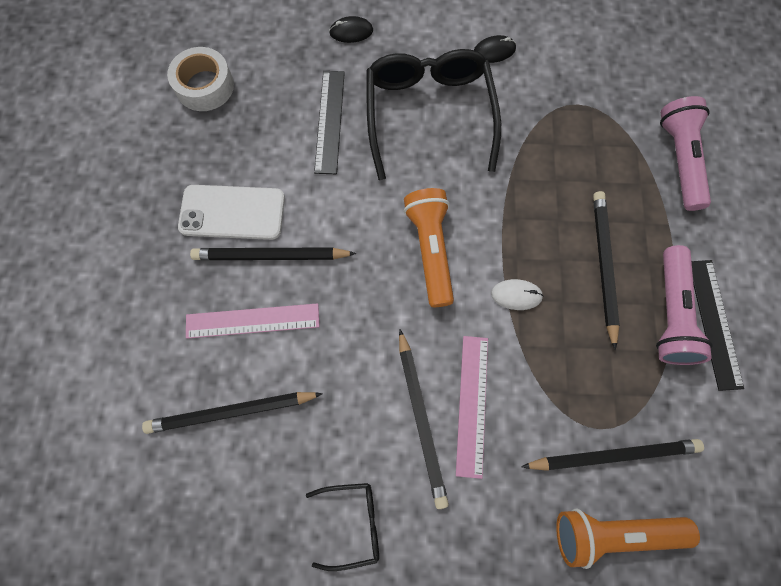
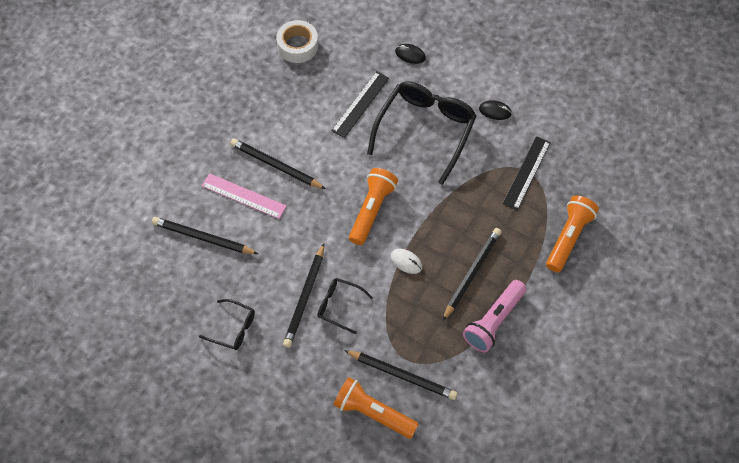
camera: 30 degrees right, 10 degrees down
(232, 212) = (269, 129): white phone -> none
(472, 404) = (339, 306): pink ruler -> black glasses
(679, 160) = (569, 237): pink flashlight -> orange flashlight
(714, 323) = (517, 341): black ruler -> black ruler (526, 173)

